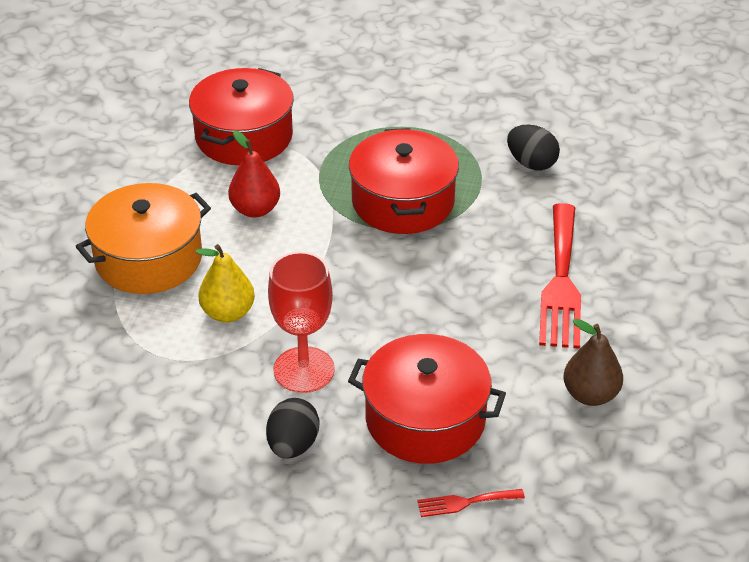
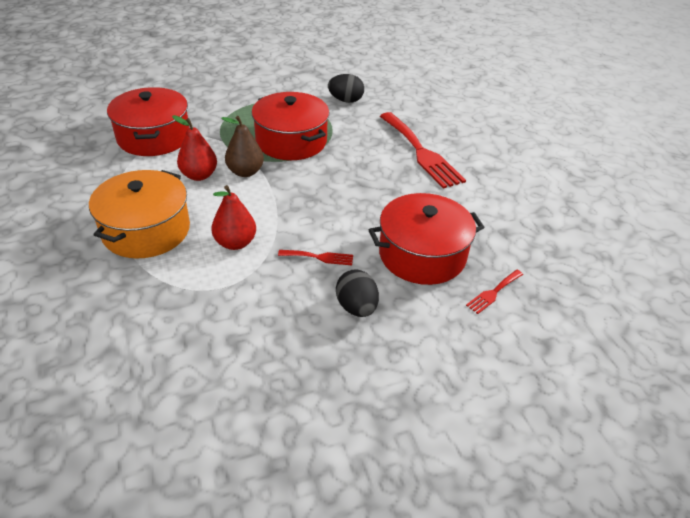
camera: 35 degrees left, 0 degrees up
(228, 313) = (235, 243): yellow pear -> red pear
(304, 370) = (319, 257): red goblet -> red fork
(590, 394) = (496, 203): brown pear -> brown pear (245, 172)

